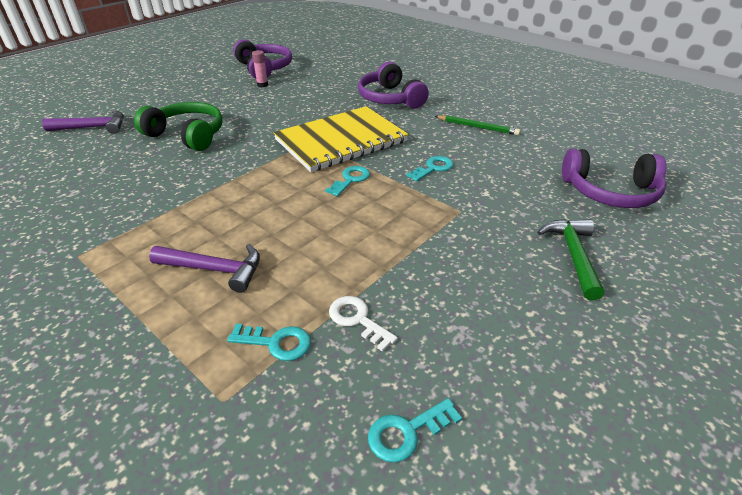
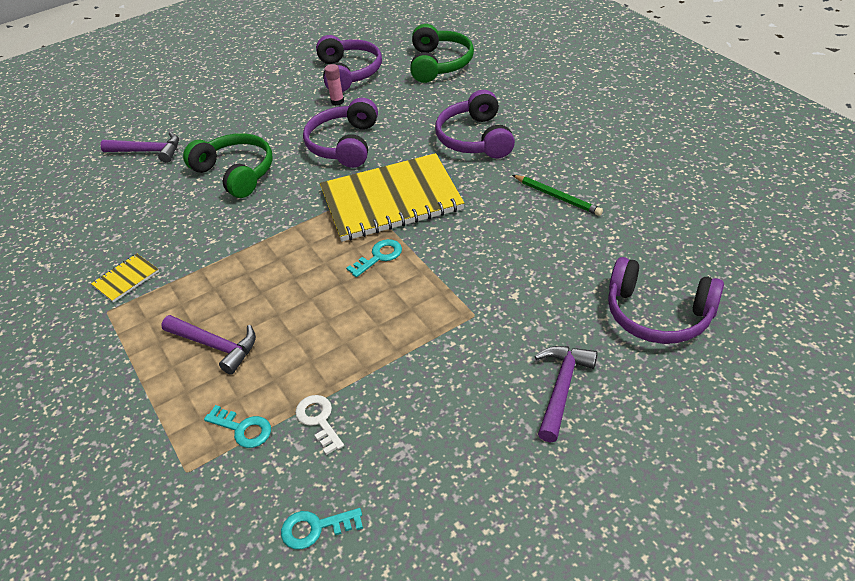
camera: 20 degrees right, 5 degrees up
(94, 225) = (126, 279): none -> yellow notebook
(281, 109) = (344, 144): none -> purple headphones
(336, 60) = (439, 64): none -> green headphones
(433, 168) = (474, 252): turquoise key -> none
(573, 255) = (561, 388): green hammer -> purple hammer

